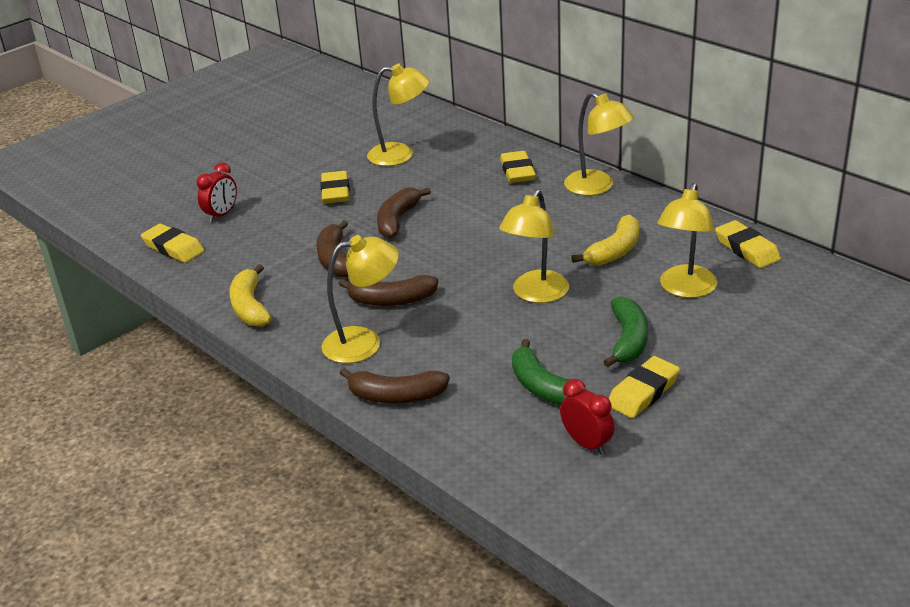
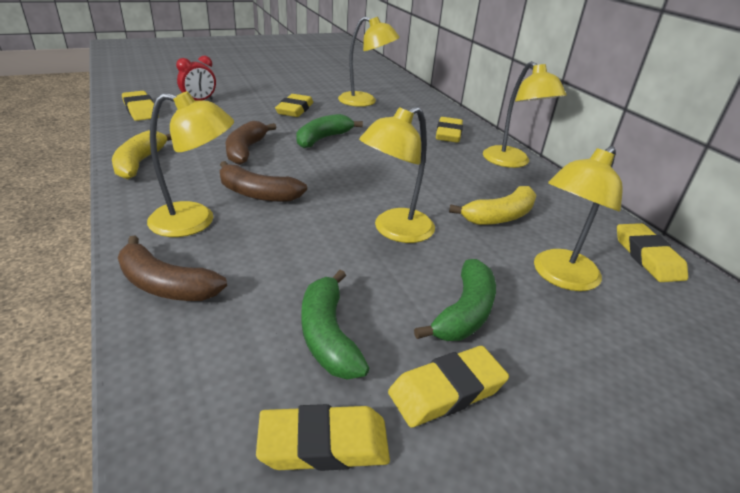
camera: 15 degrees right, 0 degrees up
(397, 220) = (323, 139): brown banana -> green banana
(586, 443) = (324, 444): red clock -> yellow eraser

